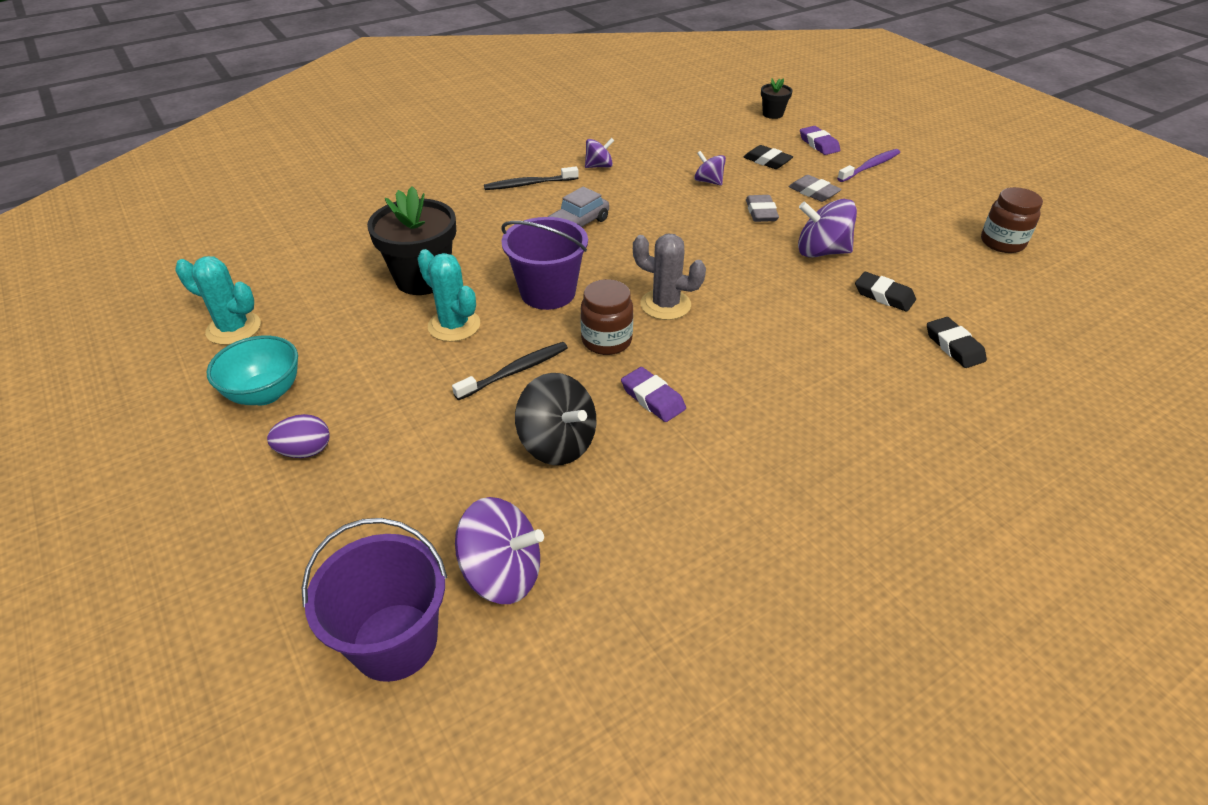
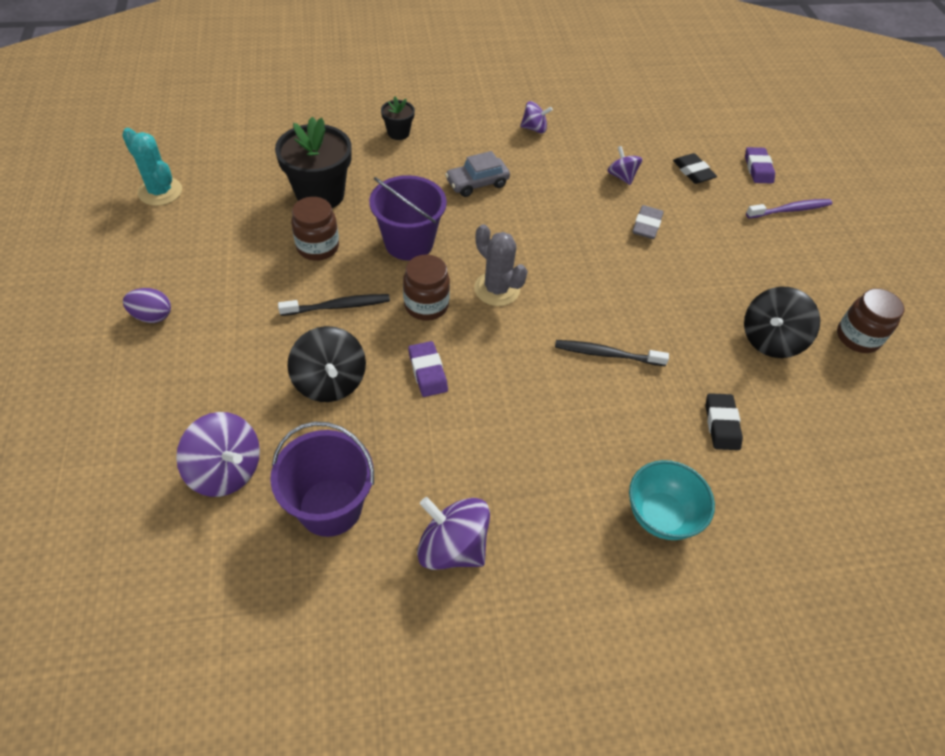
camera: 20 degrees right, 10 degrees up
(265, 393) = (152, 257): turquoise bowl -> turquoise bowl (661, 515)
(395, 641) = (128, 488): purple bucket -> purple bucket (330, 507)
(454, 325) = (318, 247): turquoise cactus -> brown jar
(529, 184) = (461, 129): black toothbrush -> black toothbrush (606, 354)
(772, 114) = (737, 120): black flower pot -> black flower pot (398, 133)
(813, 192) = (712, 220): grey eraser -> none
(821, 252) = (672, 285): purple spinning top -> purple spinning top (452, 547)
(884, 295) = (696, 350): black eraser -> none
(937, 267) = (770, 340): none -> black spinning top

